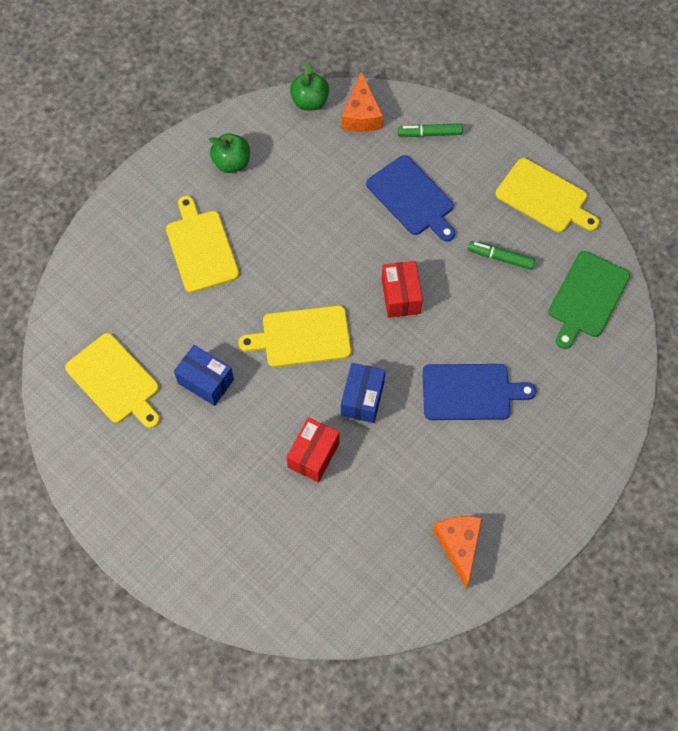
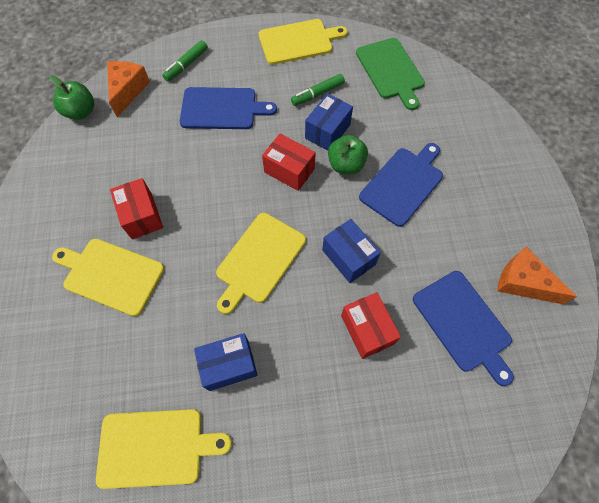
camera: 50 degrees left, 0 degrees up
(232, 163) = (67, 197): green apple -> green apple (346, 165)
(263, 226) = (142, 216): none -> red box
(361, 115) = (127, 90): orange cheese -> orange cheese turned 120 degrees counterclockwise
(380, 522) = (463, 323): none -> blue cutting board
(467, 295) = (327, 131): none -> blue box

